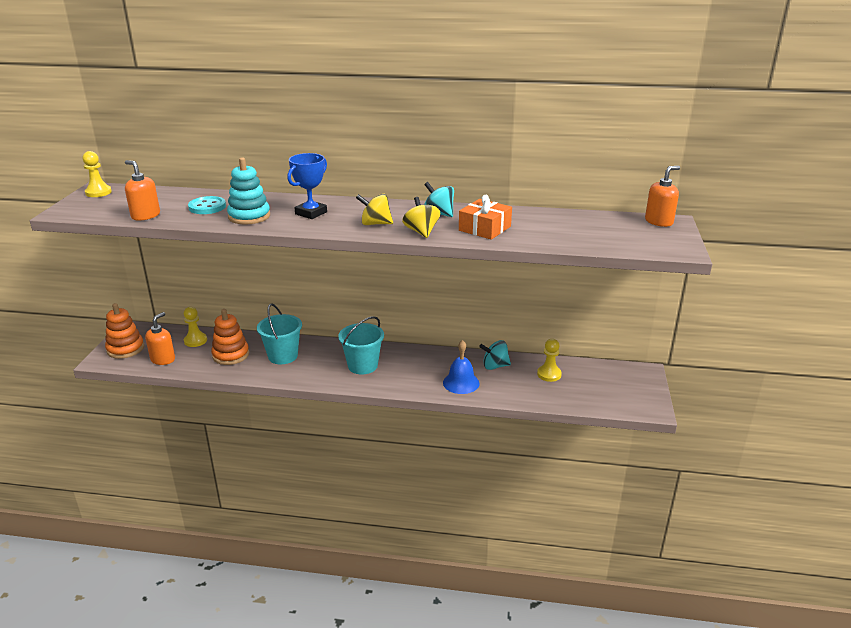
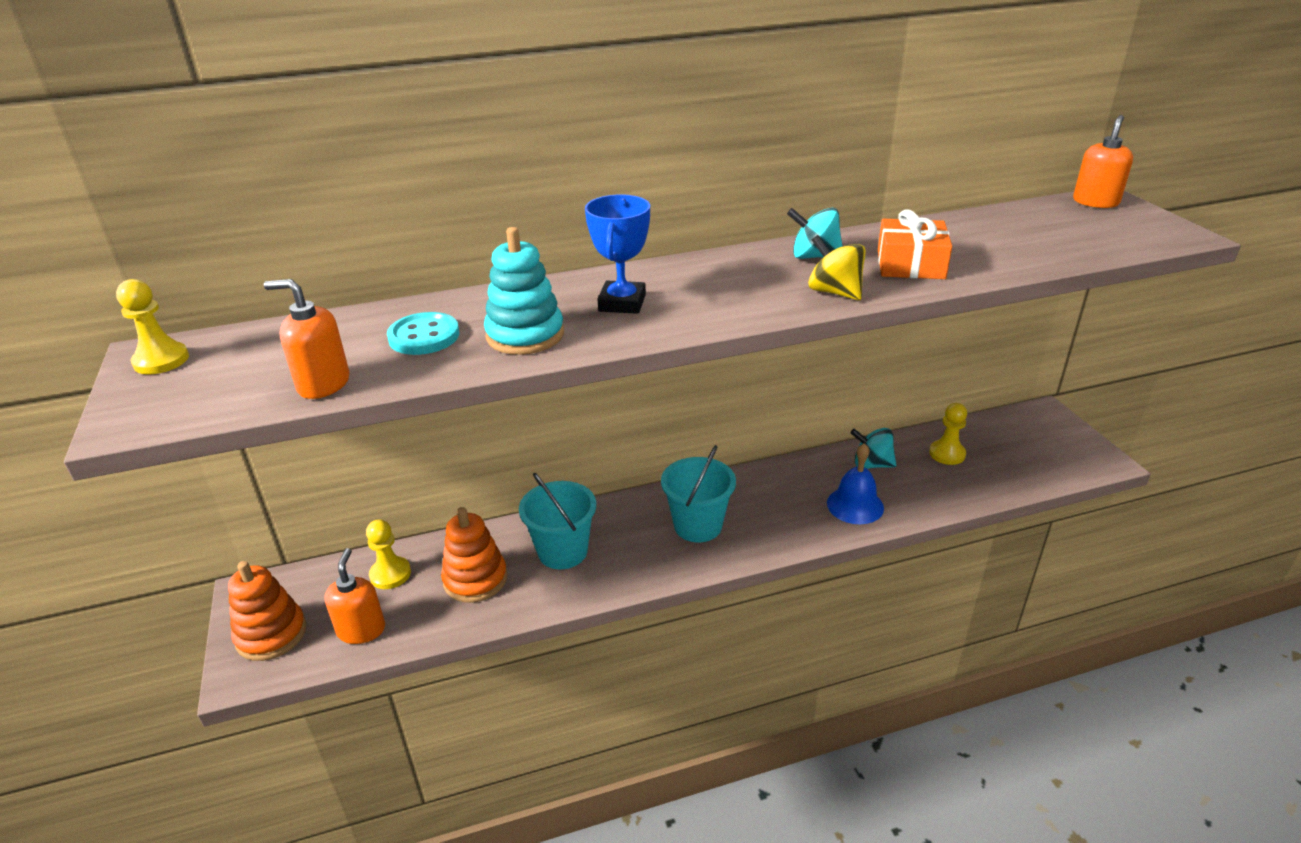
camera: 25 degrees left, 5 degrees up
(375, 224) = (749, 296): yellow spinning top -> none
(495, 366) = (871, 464): turquoise spinning top -> turquoise spinning top turned 45 degrees clockwise

